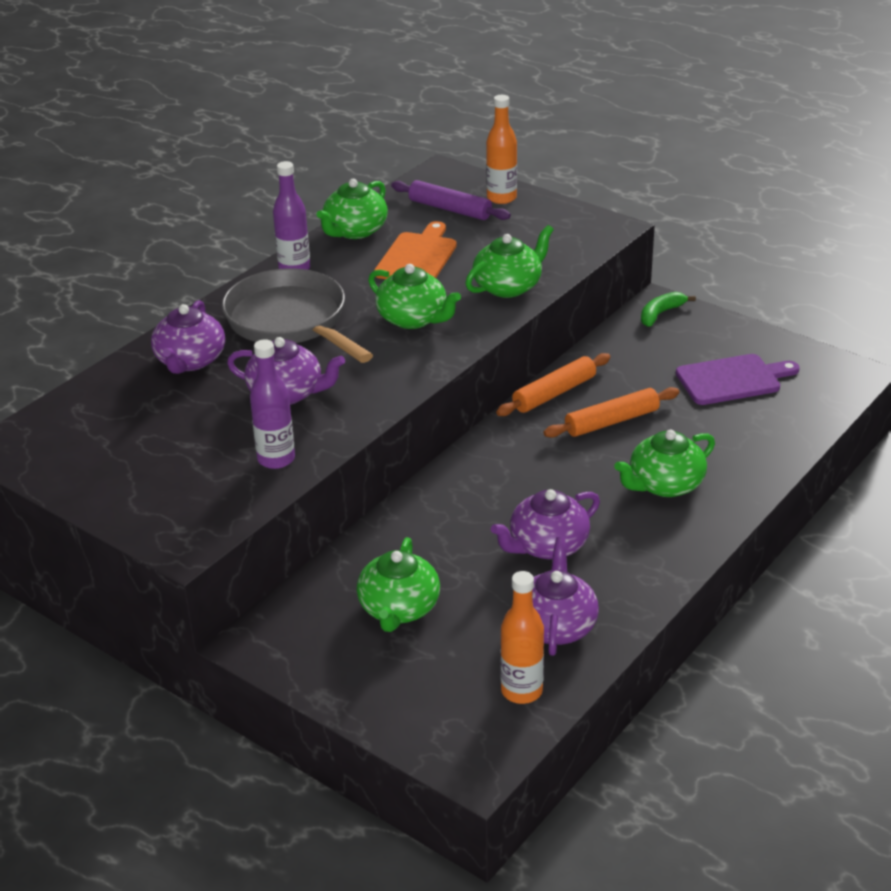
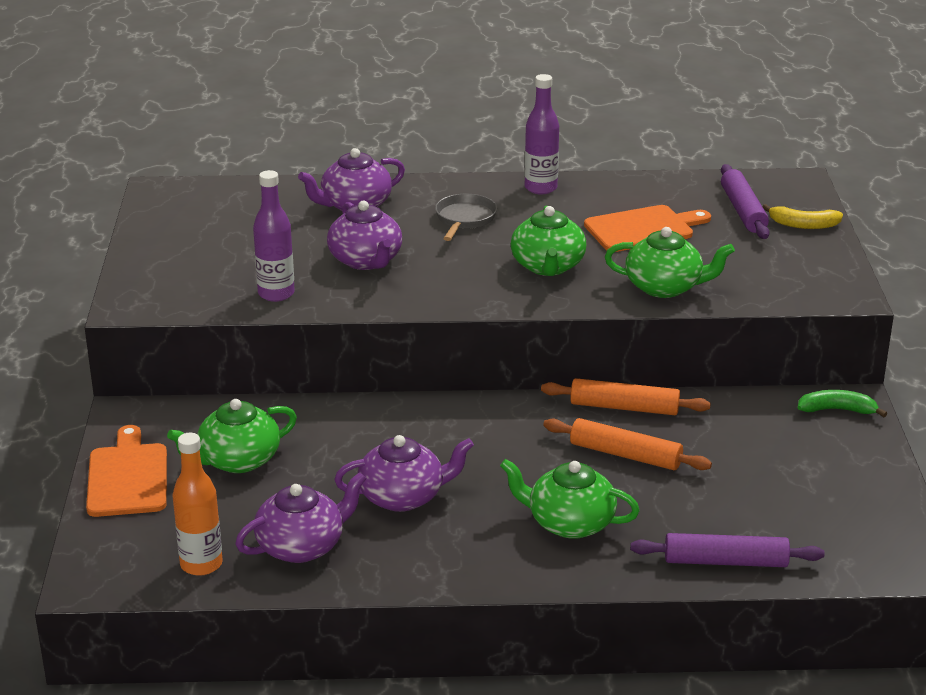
camera: 50 degrees right, 5 degrees down
(290, 322) = (464, 219): grey pan -> grey pan, size x0.50
(349, 682) = (127, 477): none -> orange cutting board
(355, 231) = (638, 187): green teapot -> none
(501, 198) = (803, 225): orange bottle -> yellow banana
(547, 546) = (403, 497): purple teapot -> purple teapot turned 150 degrees clockwise
(732, 379) = (791, 495): purple cutting board -> none
(777, 442) = (725, 561): none -> purple rolling pin

